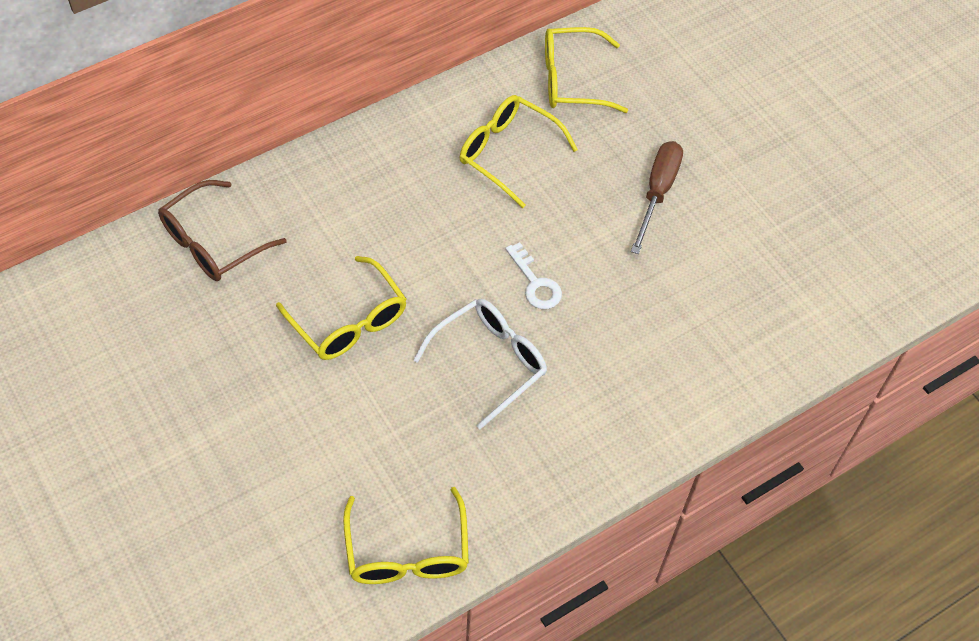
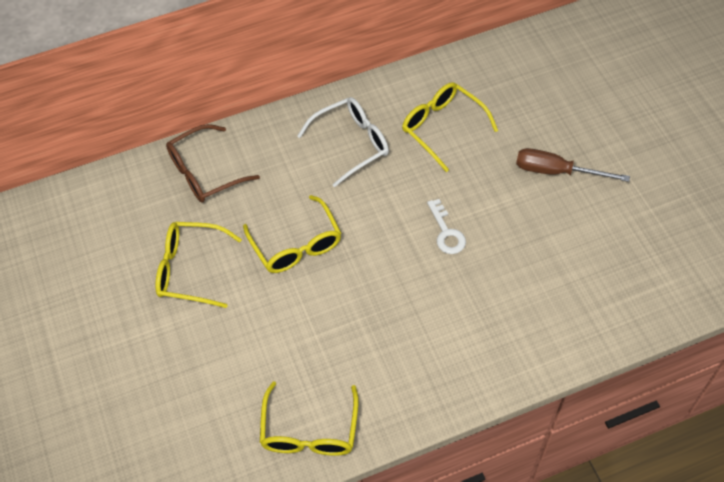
camera: 15 degrees right, 0 degrees up
(489, 362) = (399, 290): white glasses -> white glasses (351, 144)
(572, 80) = (503, 75): yellow glasses -> yellow glasses (190, 269)
(657, 192) = (557, 171): brown screwdriver -> brown screwdriver turned 105 degrees counterclockwise

